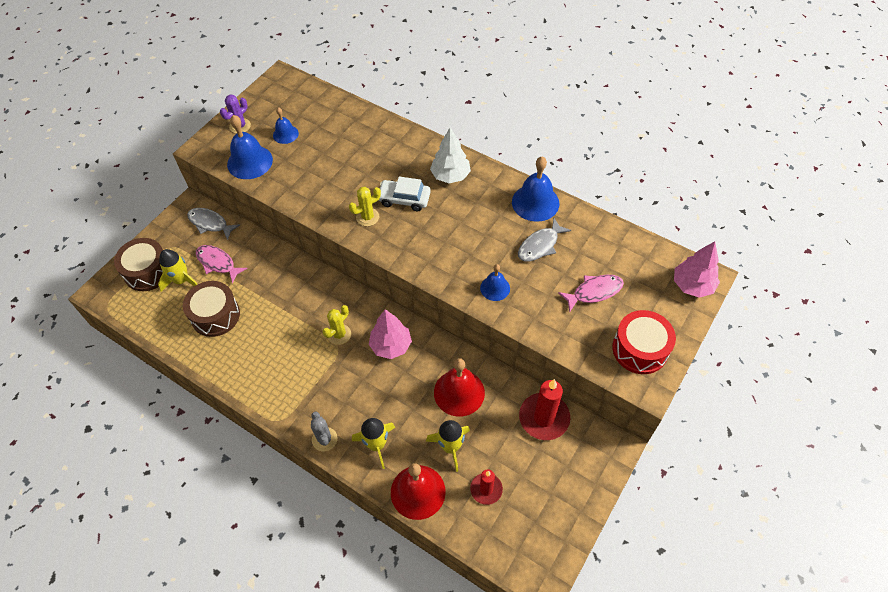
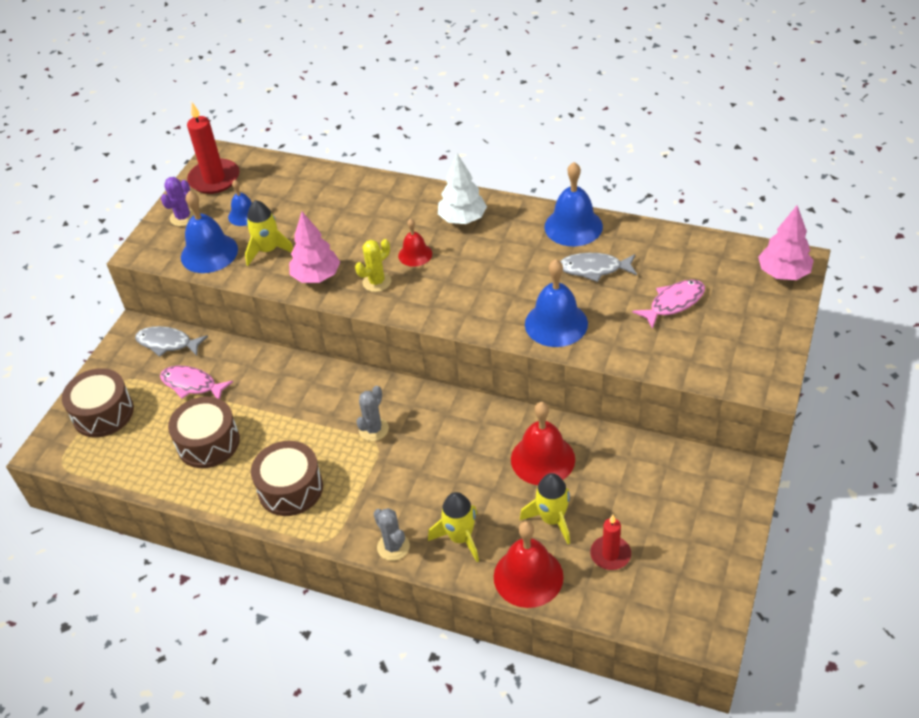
camera: 10 degrees left, 10 degrees down
(181, 280) = (151, 414): yellow rocket -> yellow rocket (268, 250)
(263, 369) = (290, 488): none -> brown drum
(339, 334) = (373, 429): yellow cactus -> grey cactus
(391, 346) = (442, 427): pink tree -> pink tree (316, 276)
(404, 199) = (415, 254): white car -> red bell
(495, 288) = (556, 323): blue bell -> blue bell, size x1.72
(540, 245) = (594, 269): grey fish -> grey fish turned 60 degrees clockwise
(544, 418) = (654, 463): red candle -> red candle (214, 179)
(640, 349) = (746, 350): red drum -> none

